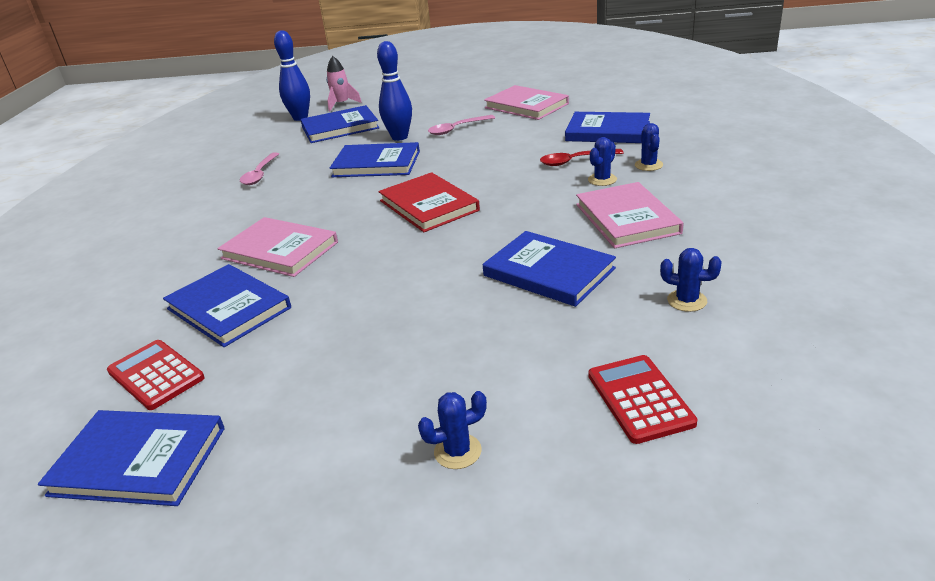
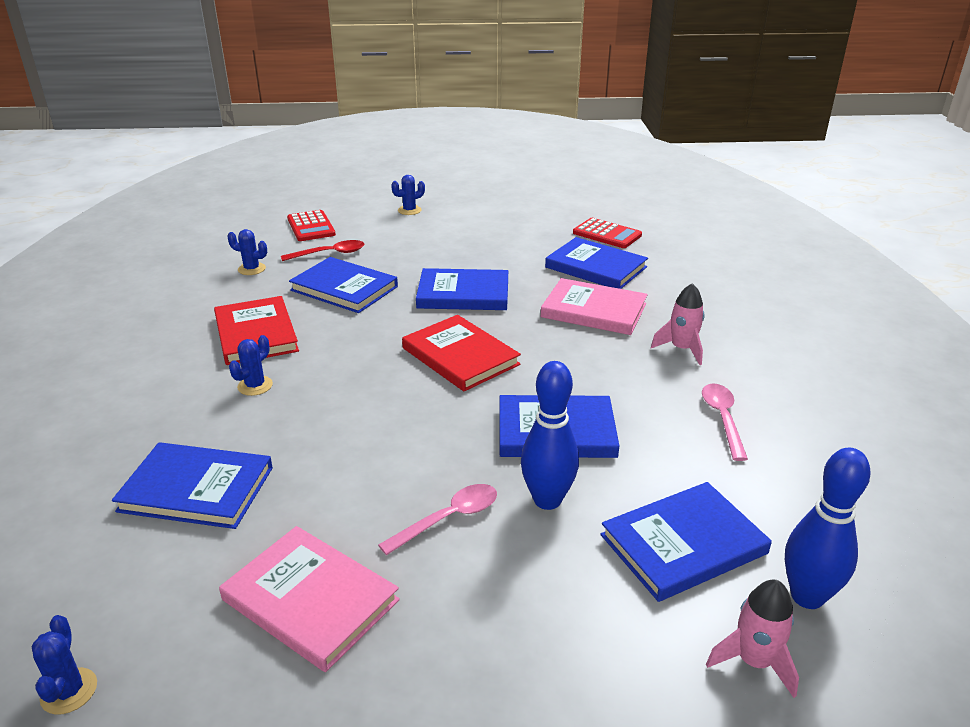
camera: 170 degrees right, 0 degrees up
(138, 461) = (574, 206): blue book -> blue book (463, 294)
(235, 217) = (681, 349): none -> pink rocket
(575, 161) = (274, 421): red spoon -> red spoon (329, 254)
(627, 219) = (256, 334): pink book -> red book
(648, 165) = (186, 408): blue cactus -> blue cactus (69, 691)

